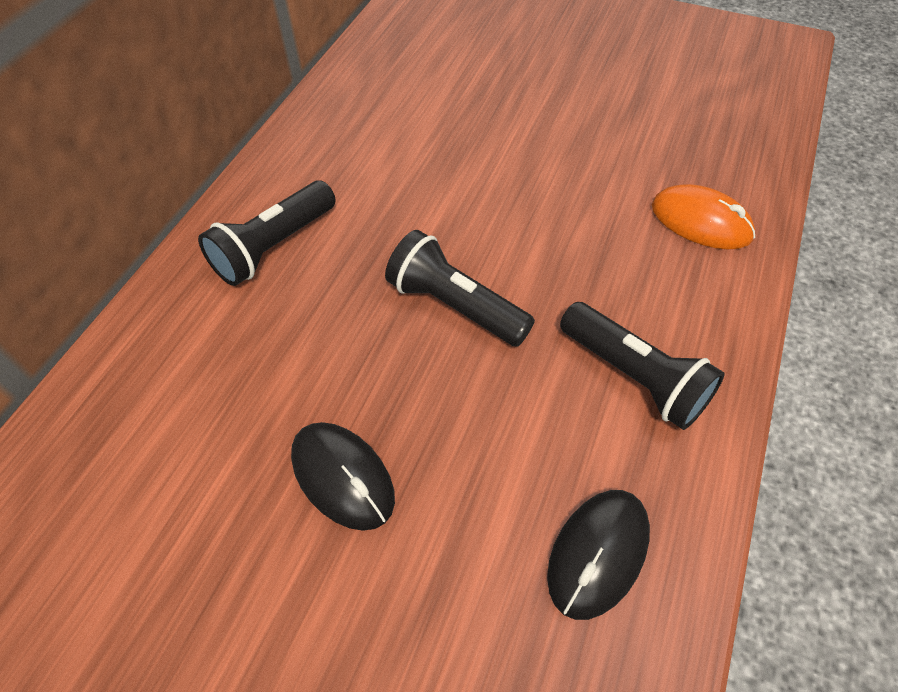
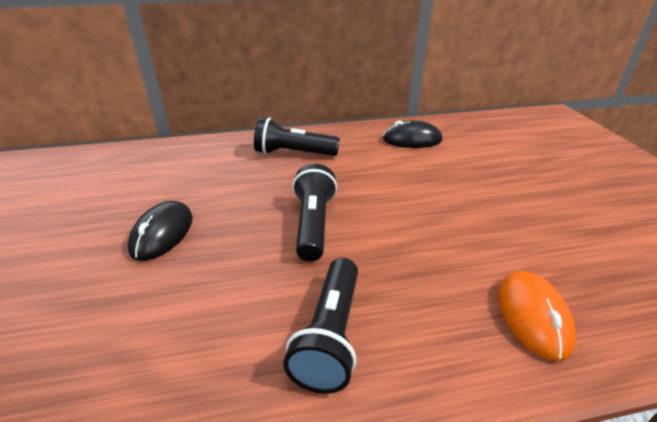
camera: 55 degrees right, 20 degrees down
(598, 553) = (155, 376): black mouse -> black mouse (412, 140)

